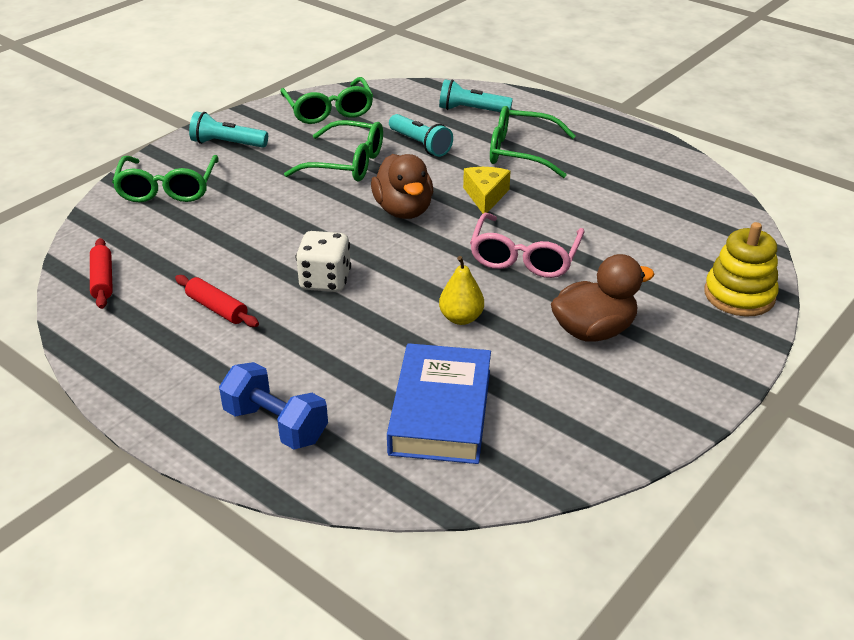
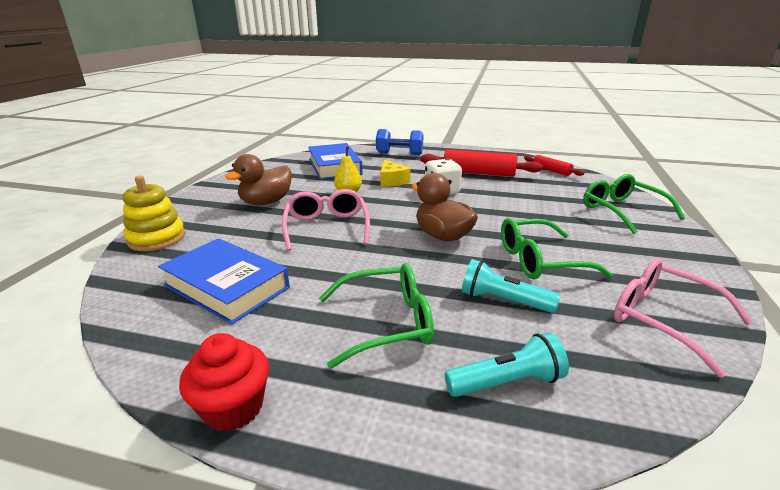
camera: 155 degrees right, 10 degrees down
(217, 308) = (478, 173): red rolling pin -> red rolling pin, size x1.78
(227, 144) = (663, 251): turquoise flashlight -> none
(329, 110) = (663, 319): green glasses -> pink glasses
(485, 196) = (388, 263): yellow cheese -> yellow cheese (392, 181)
(636, 136) = (233, 408): none -> red cupcake
(645, 211) = (226, 286): none -> blue book

